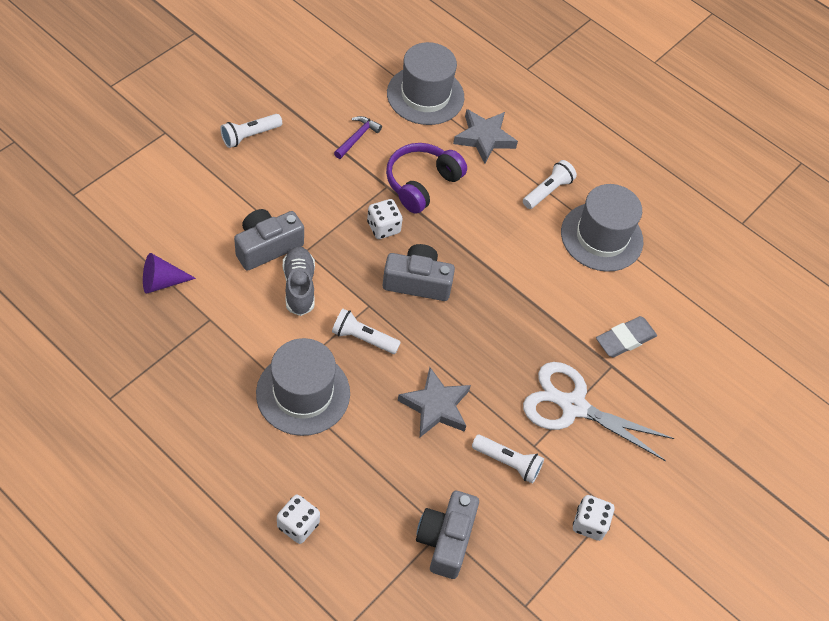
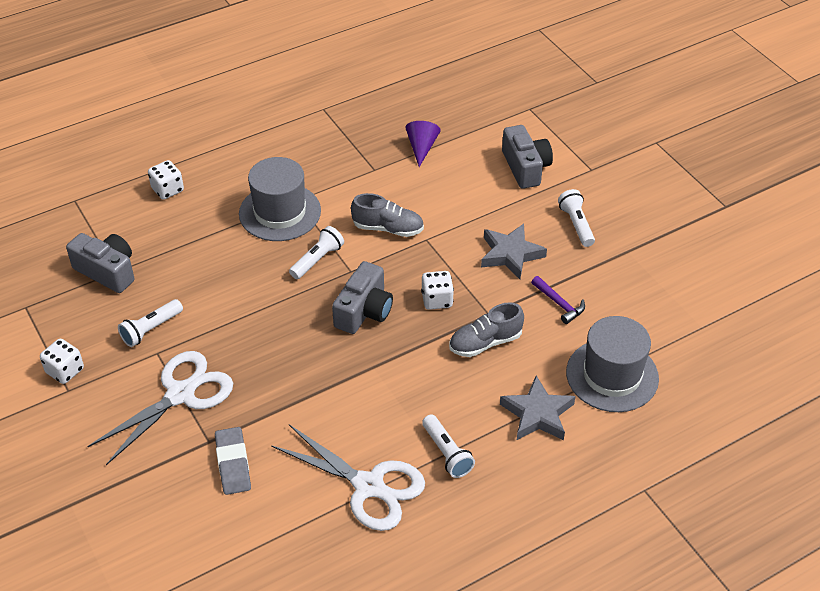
camera: 115 degrees right, 10 degrees down
(267, 246) = (439, 215): grey camera -> grey camera (525, 167)
(422, 183) = (485, 343): purple headphones -> grey shoe
(435, 406) = (228, 293): grey star -> grey star (510, 254)
(601, 237) = (368, 486): grey hat -> white scissors

